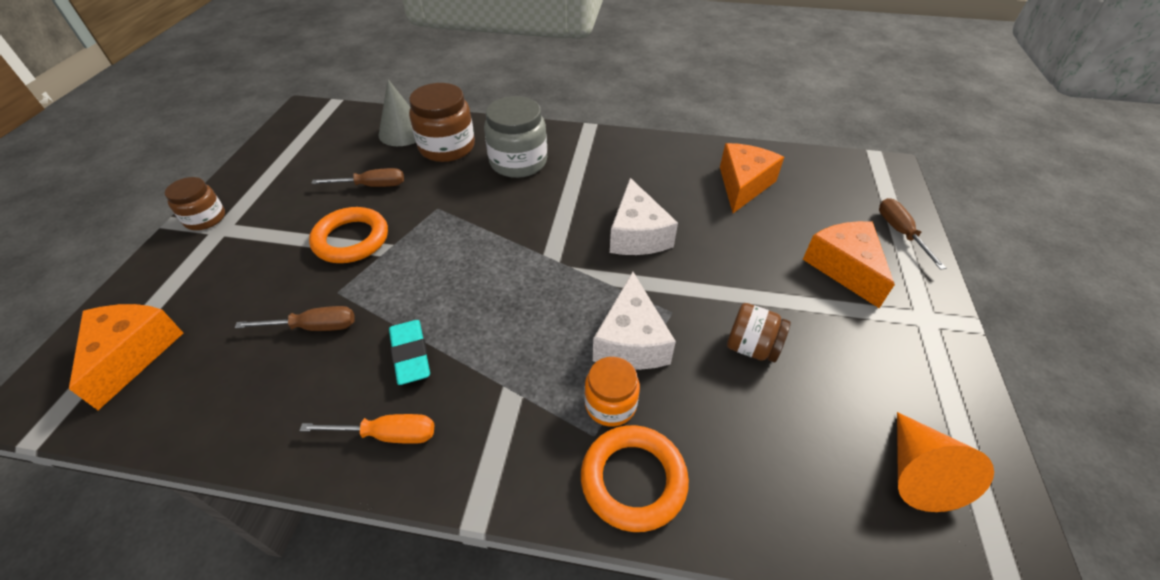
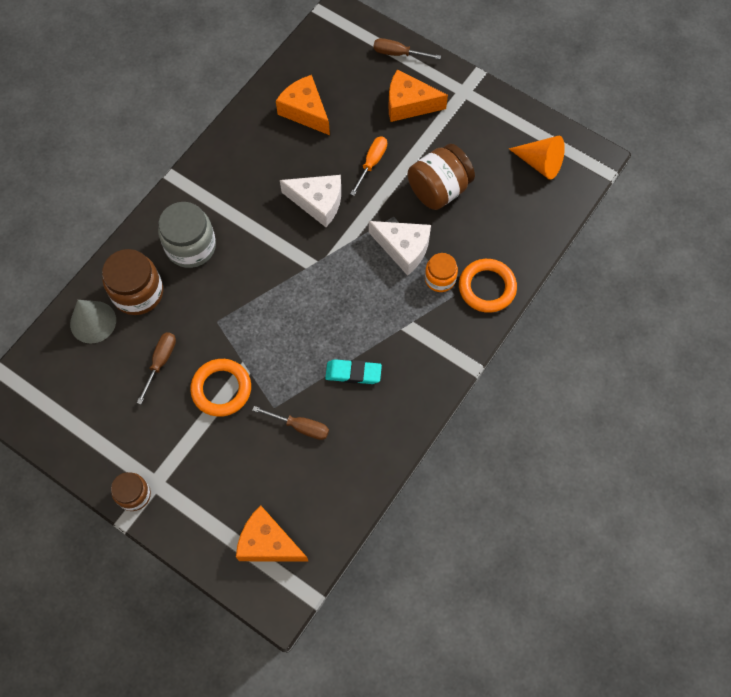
camera: 65 degrees left, 20 degrees up
(314, 327) = (300, 426): brown screwdriver -> brown screwdriver turned 90 degrees clockwise
(387, 434) = (405, 398): orange screwdriver -> orange screwdriver (371, 163)
(751, 347) = (439, 189): brown jar -> brown jar, size x1.66

